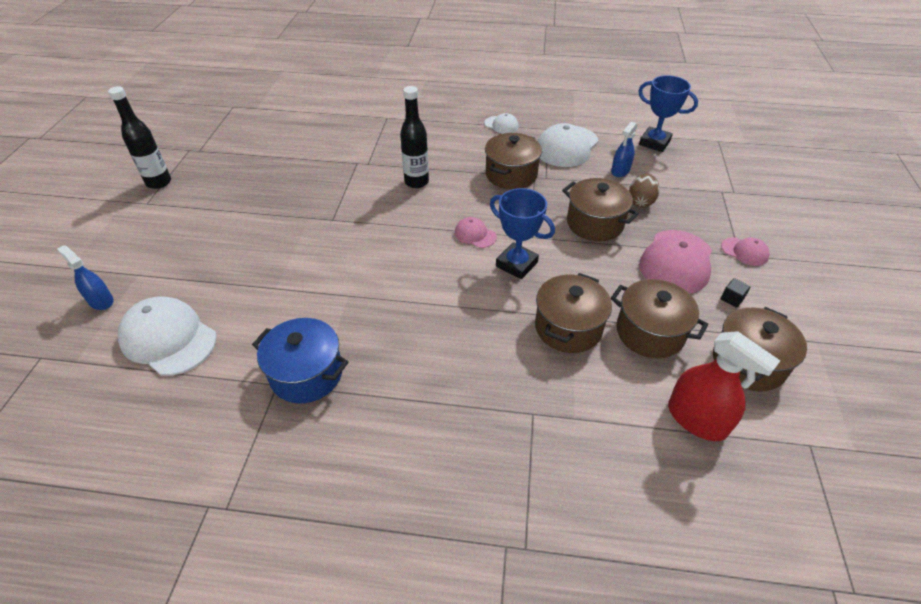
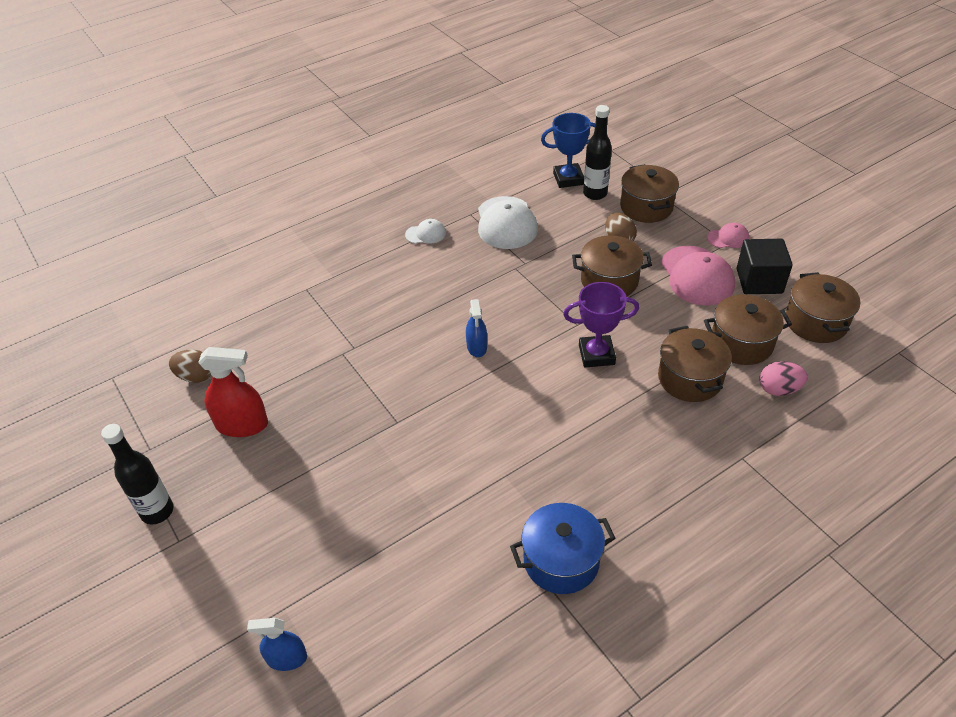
camera: 40 degrees left, 0 degrees up
(168, 338) = (406, 632): white cap -> none
(269, 129) = (196, 376): none -> brown egg
(416, 182) = (424, 336): black bottle -> black bottle (595, 194)
(475, 235) = (535, 352): pink cap -> none
(511, 175) = (495, 278): brown pot -> brown pot (646, 207)
(516, 264) = (596, 354): blue trophy -> purple trophy
(620, 171) = (573, 221): blue spray bottle -> blue spray bottle (477, 347)
(637, 388) = (778, 389): none -> pink egg
(696, 419) = (831, 383): red spray bottle -> red spray bottle (242, 424)
(732, 299) = (759, 281): black cube -> black cube, size x2.47

